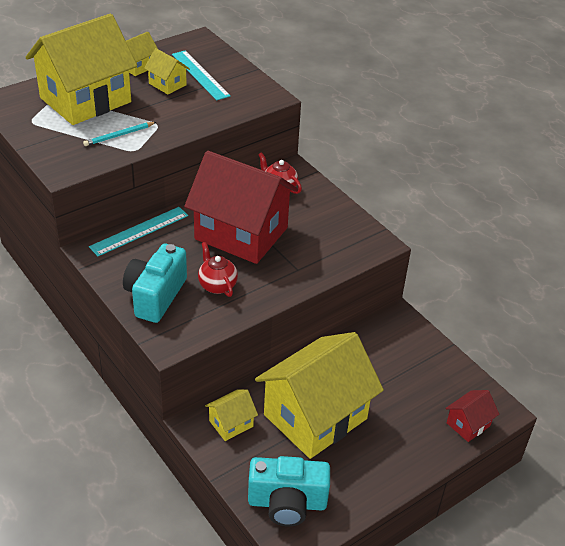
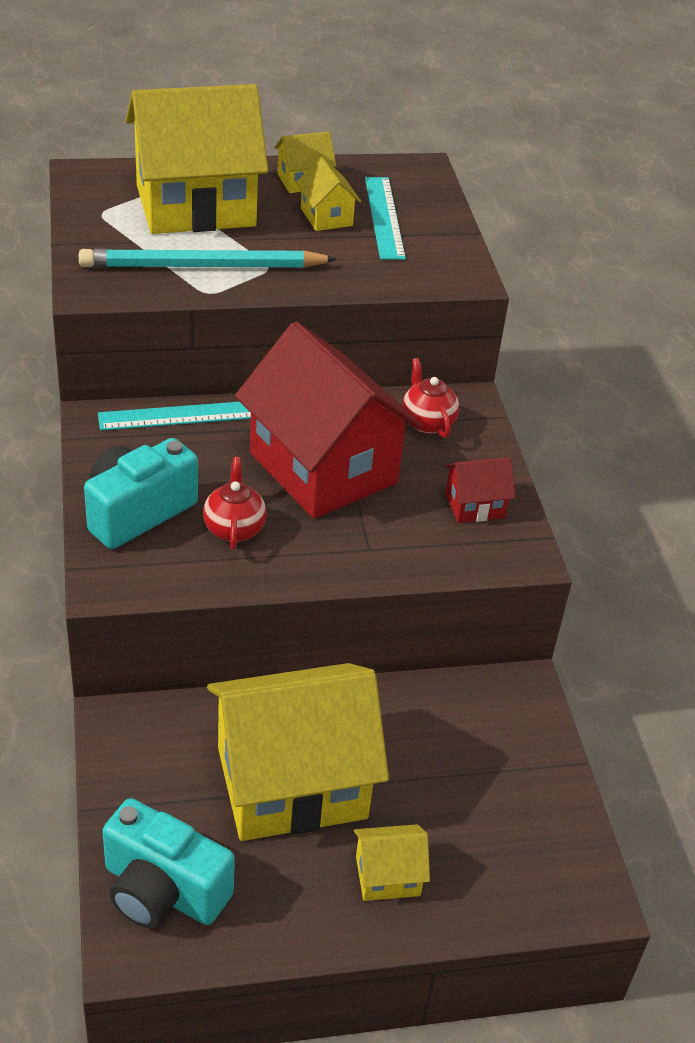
camera: 25 degrees right, 0 degrees up
(119, 135) = (203, 266): turquoise pencil -> turquoise pencil, size x2.09
(231, 423) = (163, 741): yellow house -> yellow house (387, 876)
(468, 424) = (524, 896): red house -> red house (475, 505)

